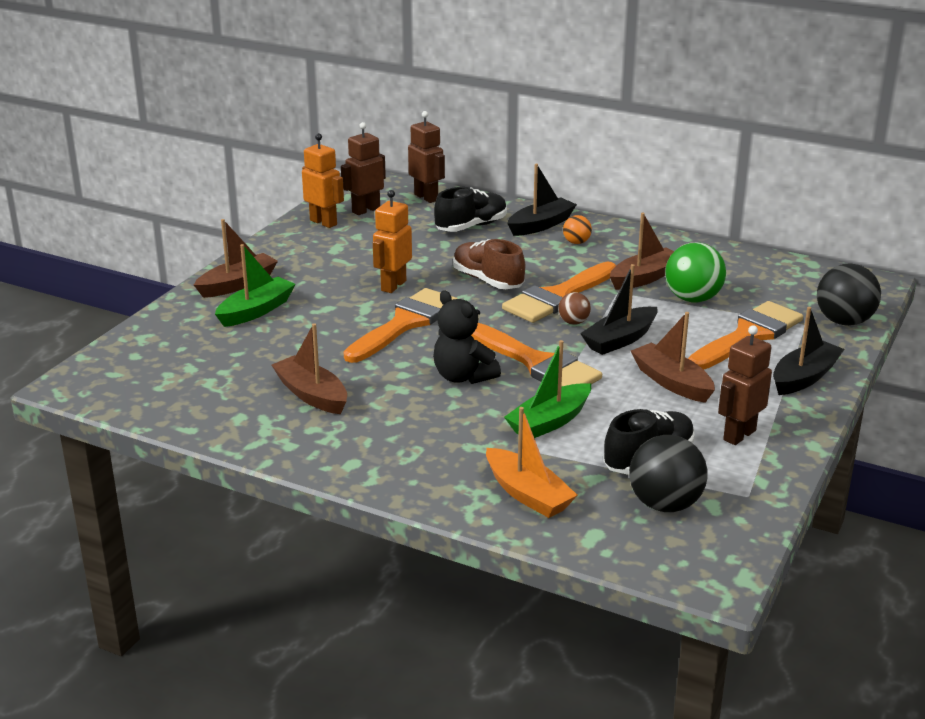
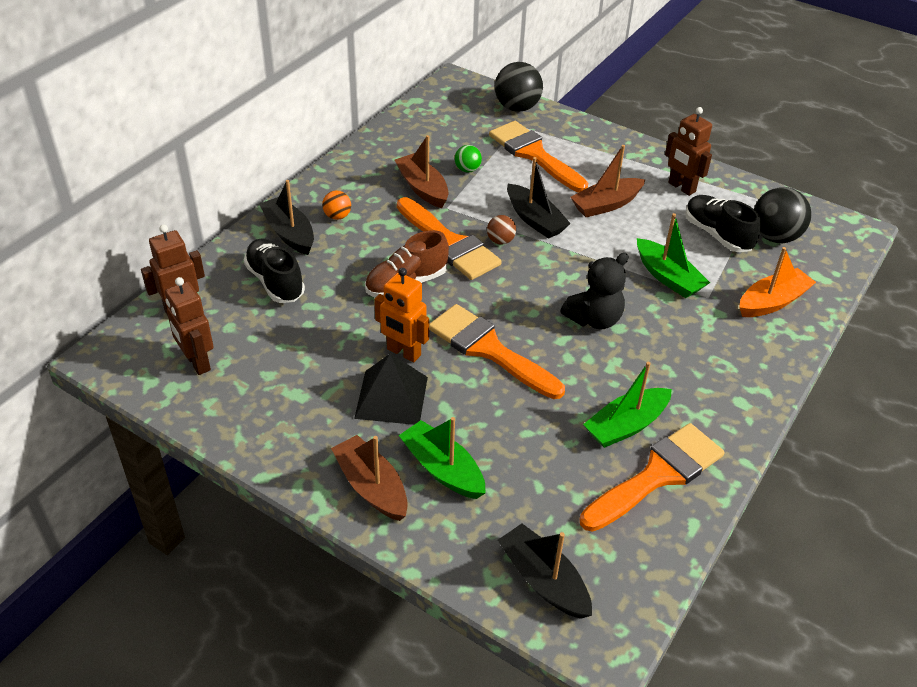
camera: 85 degrees left, 15 degrees up
(312, 395) = (626, 425): brown boat -> green boat
(323, 222) = (219, 402): orange robot -> none
(337, 284) = (391, 397): none -> black pyramid
(537, 363) = (572, 272): orange brush -> orange brush (657, 475)
(692, 299) = (467, 169): green ball -> green ball, size x0.52
(804, 377) = (600, 143): black boat -> black boat (543, 580)

